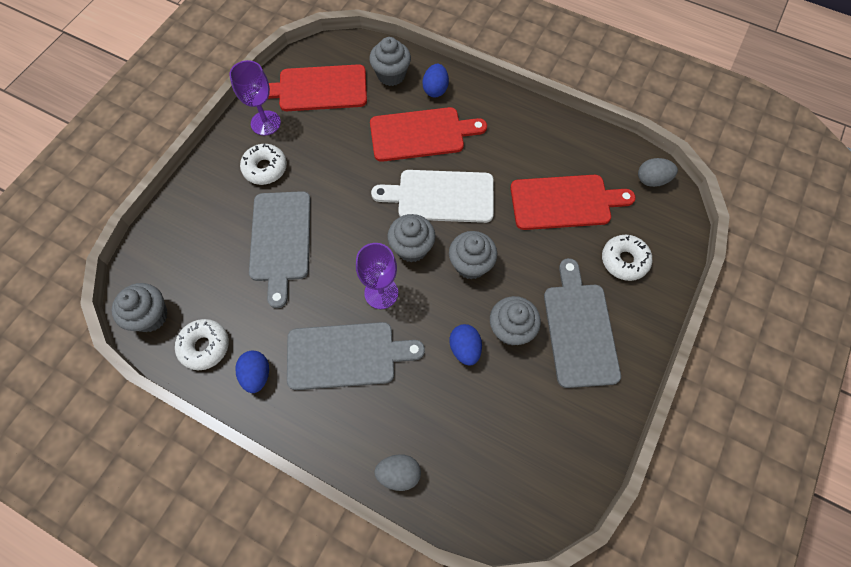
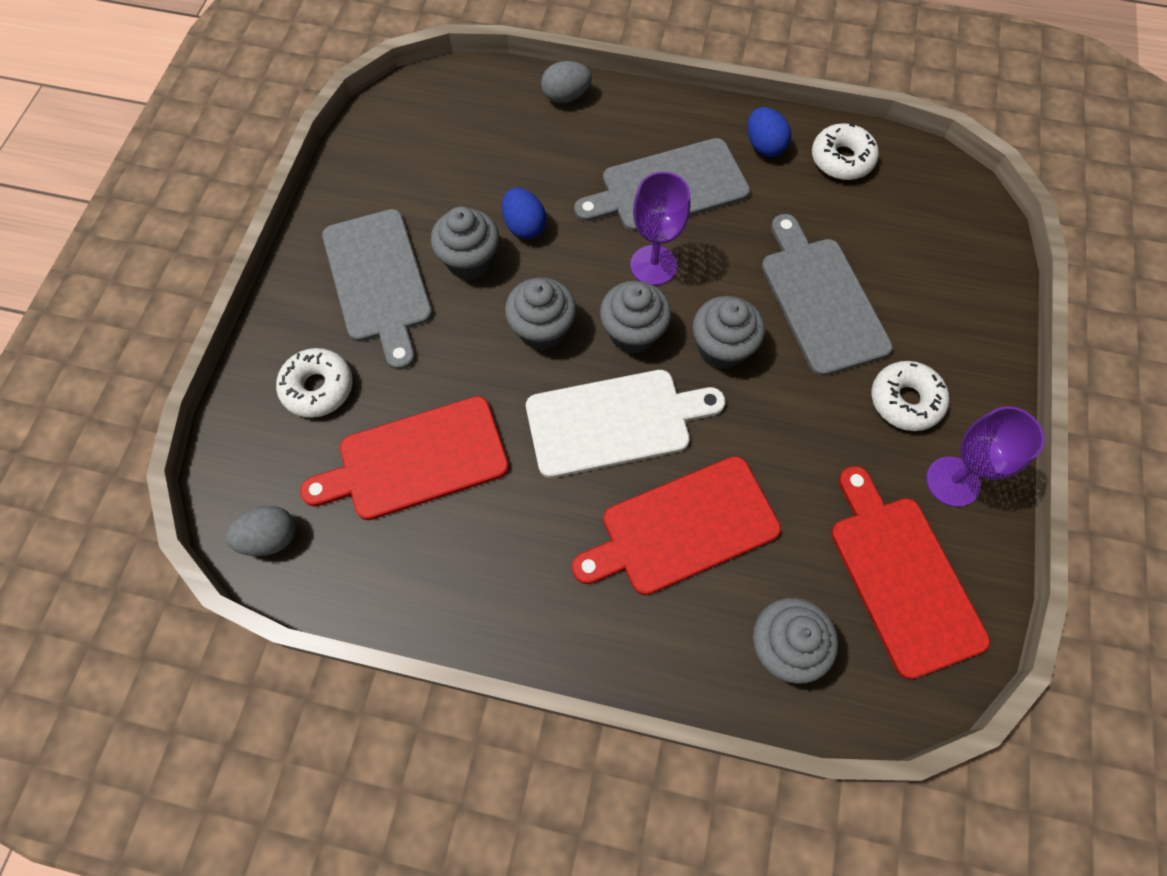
camera: 165 degrees right, 0 degrees up
(150, 316) = (927, 175): grey cupcake -> grey cupcake (722, 348)
(318, 89) = (902, 577): red cutting board -> red cutting board turned 90 degrees counterclockwise
(435, 89) = (689, 634): blue egg -> none

